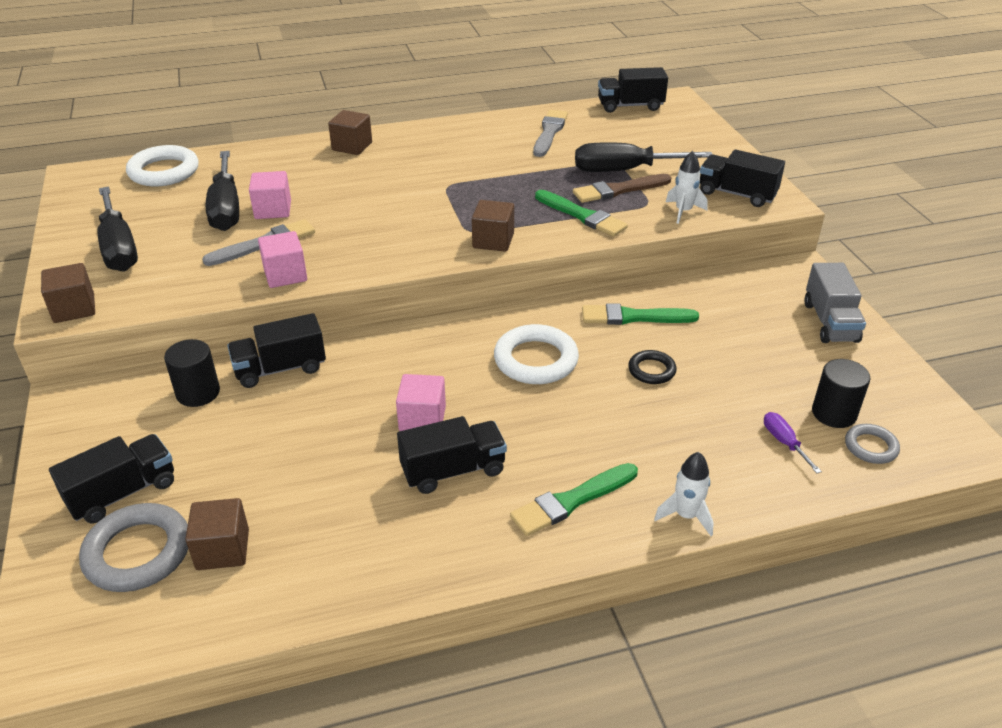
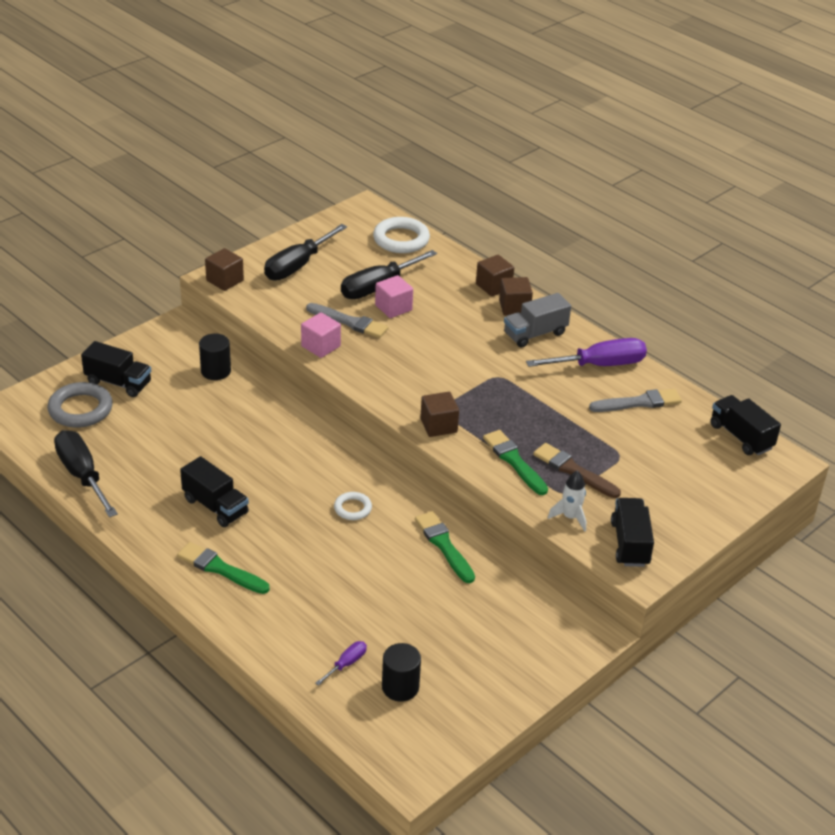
camera: 60 degrees right, 0 degrees up
(223, 549) = (99, 439): brown cube -> brown cube (494, 286)
(280, 369) = (261, 394): black truck -> none
(422, 419) = (254, 475): pink cube -> none
(481, 133) = (599, 365): none -> purple screwdriver
(536, 360) = (352, 508): white ring -> white ring, size x0.56
(582, 215) = (514, 461): green brush -> green brush turned 135 degrees clockwise
(624, 170) = (611, 465): black screwdriver -> black screwdriver (82, 475)
(651, 370) = (383, 572): black ring -> none
(686, 515) = (239, 627): white rocket -> none
(830, 322) = (526, 665): grey truck -> grey truck (535, 334)
(871, 447) = (373, 715): grey ring -> none

